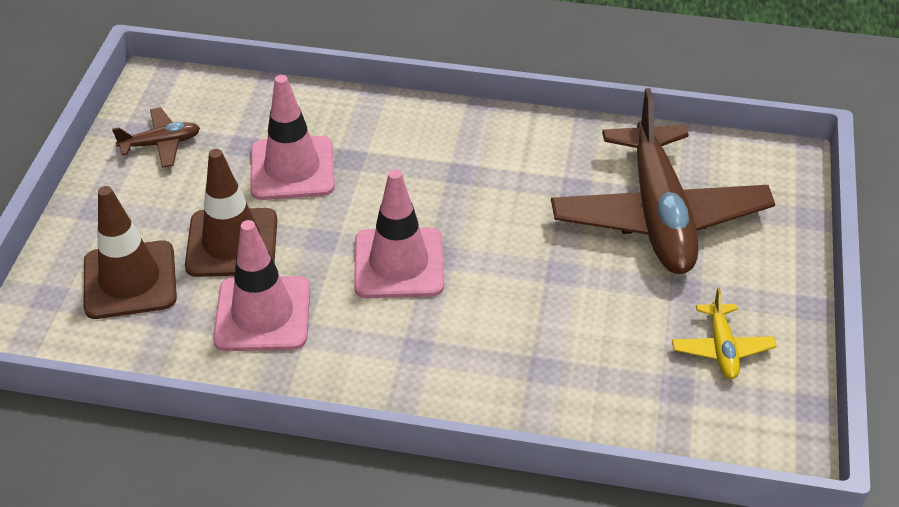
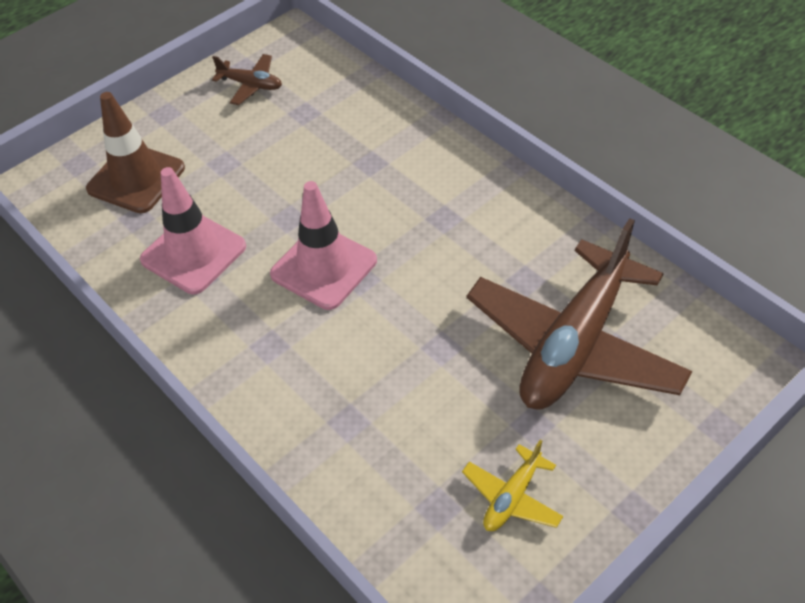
camera: 40 degrees right, 5 degrees up
(232, 243) = (225, 186): brown traffic cone -> none
(292, 168) = (321, 149): pink traffic cone -> none

